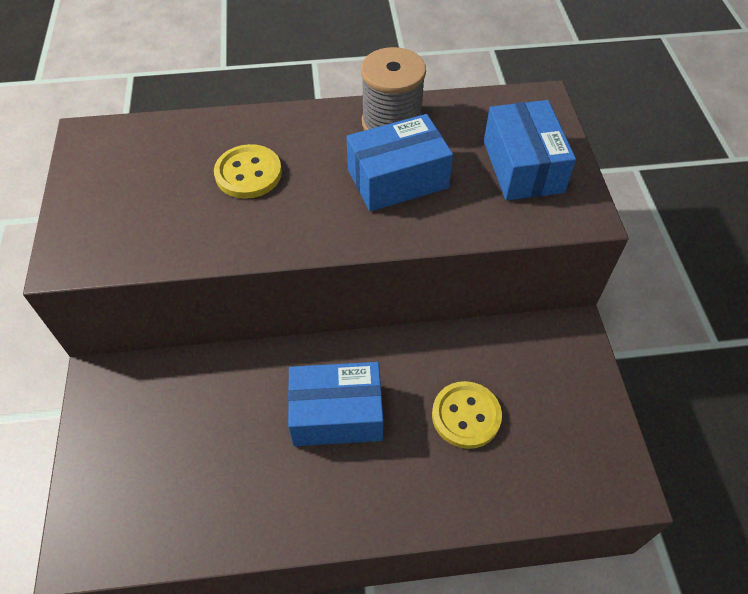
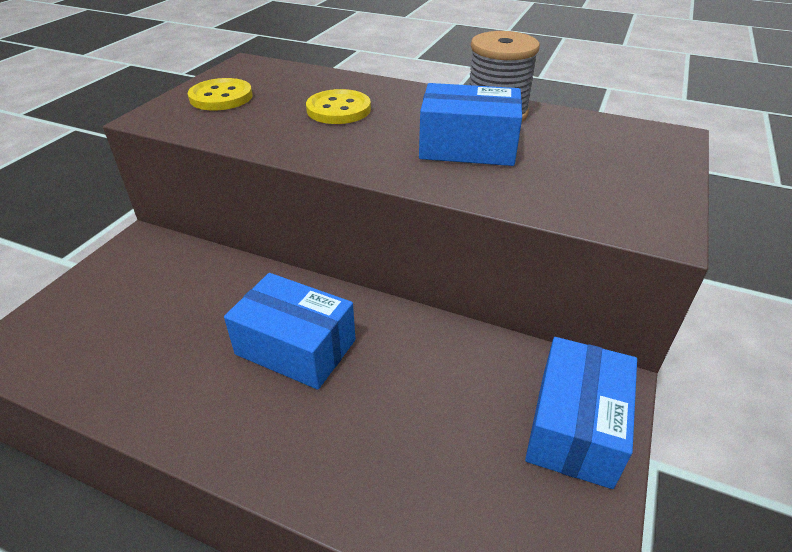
camera: 30 degrees right, 15 degrees down
(466, 416) = (423, 409): yellow button -> yellow button (221, 97)
(523, 166) = (611, 173): blue box -> blue box (575, 427)

